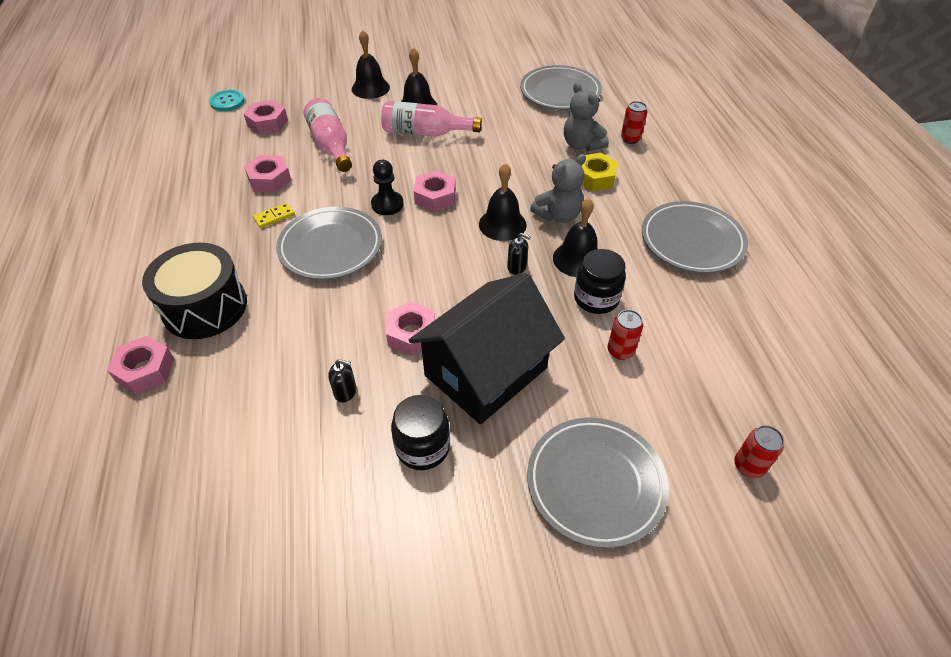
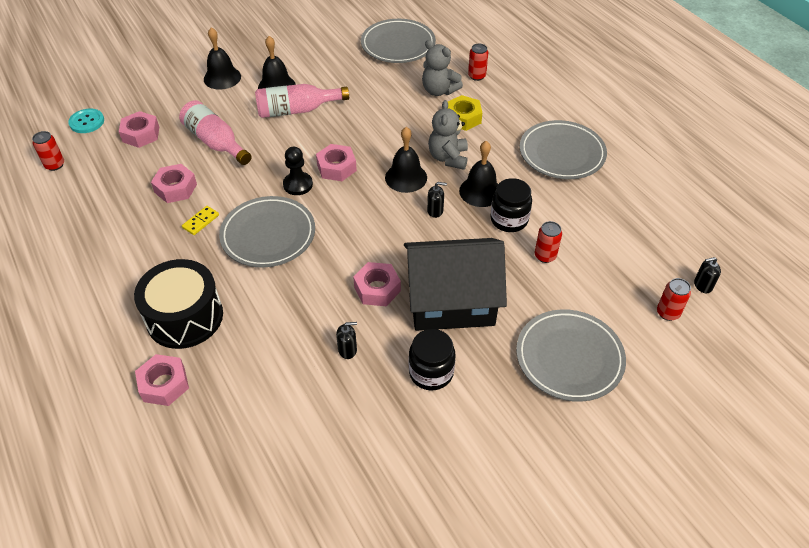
camera: 20 degrees left, 0 degrees up
(177, 133) = (55, 165): none -> red can
(486, 372) = (451, 301): black house -> black house turned 60 degrees clockwise
(558, 215) = (448, 158): grey teddy bear -> grey teddy bear turned 150 degrees clockwise
(810, 445) = (702, 285): none -> black soap dispenser

